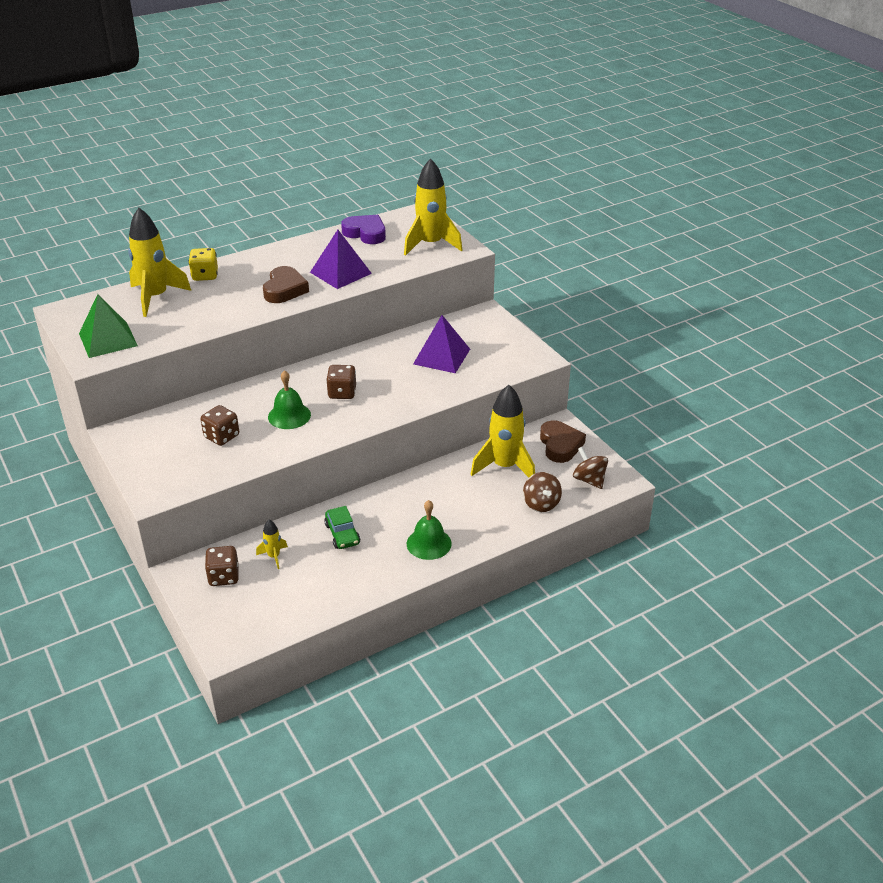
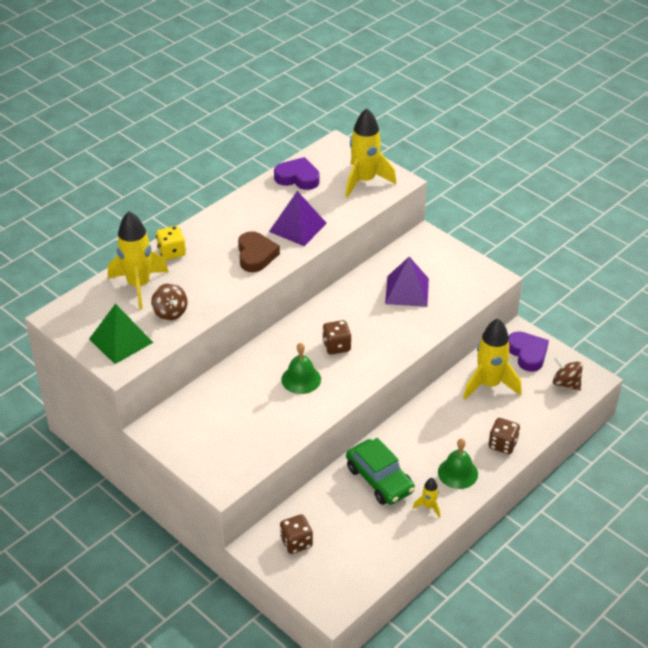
camera: 15 degrees left, 5 degrees up
(221, 436) = (251, 413): brown dice -> brown dice (502, 444)
(274, 556) = (330, 514): yellow rocket -> yellow rocket (429, 506)
(342, 534) = (379, 479): green car -> green car, size x1.63
(541, 504) = (535, 415): brown spinning top -> brown spinning top (170, 312)
(560, 445) = (527, 354): brown heart -> purple heart

